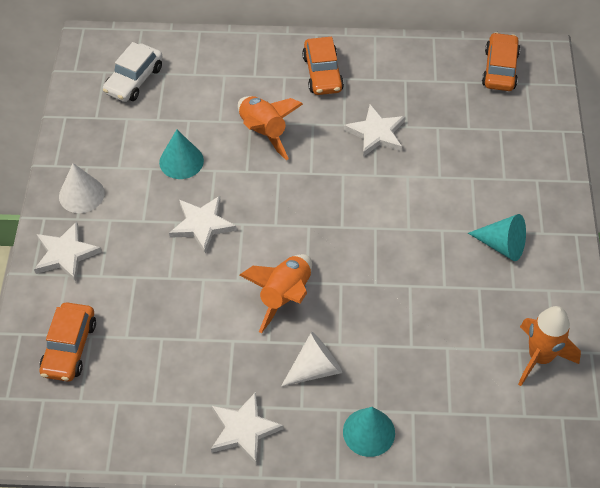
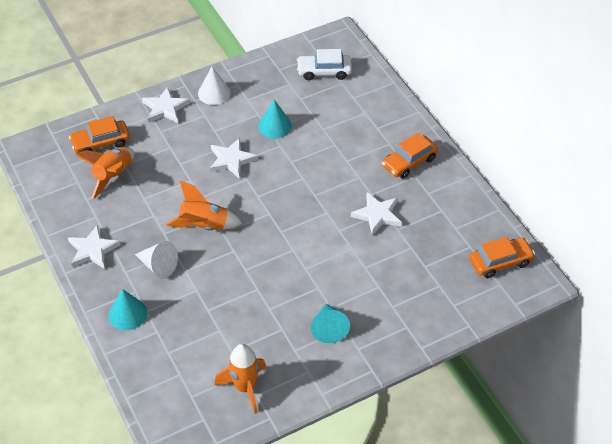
camera: 60 degrees right, 5 degrees down
(263, 132) = (330, 155): orange rocket -> orange rocket (113, 176)

